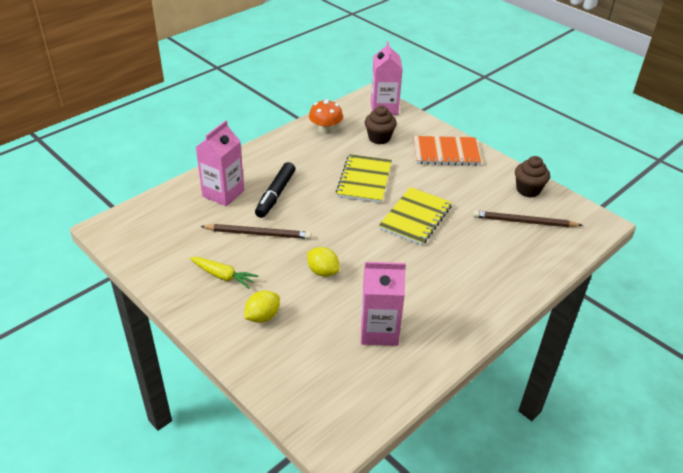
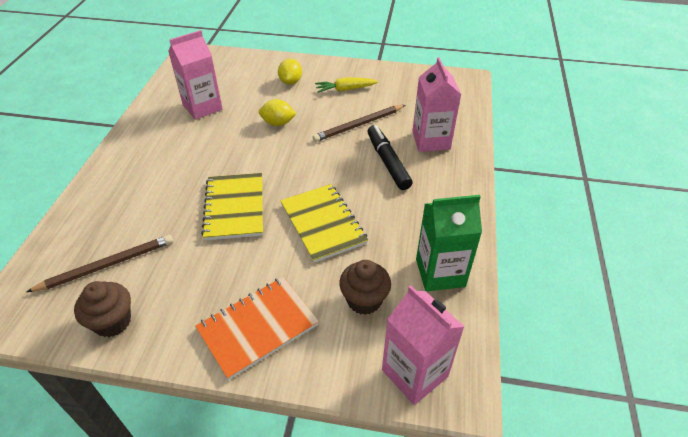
camera: 145 degrees right, 5 degrees up
(325, 130) = (440, 273): orange mushroom -> green carton

